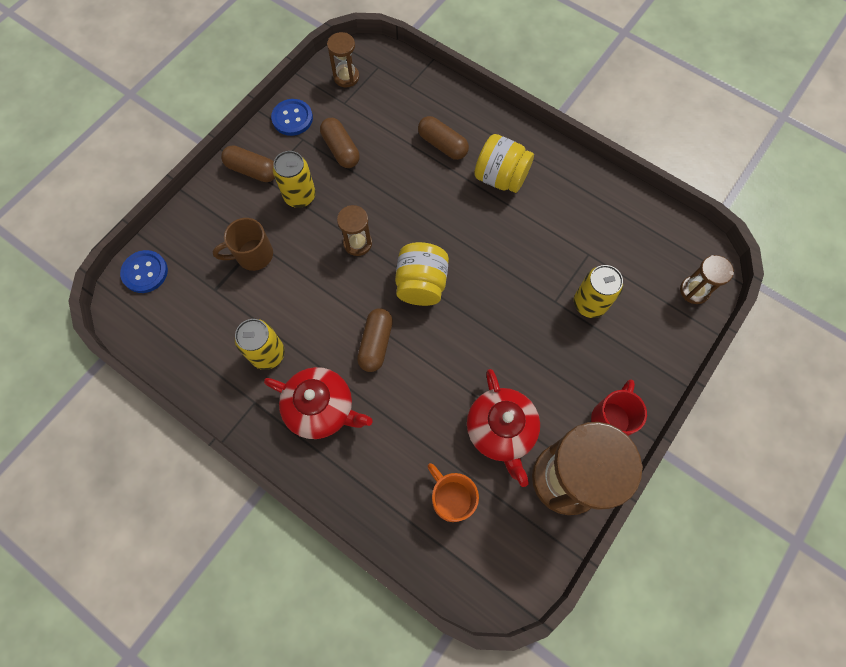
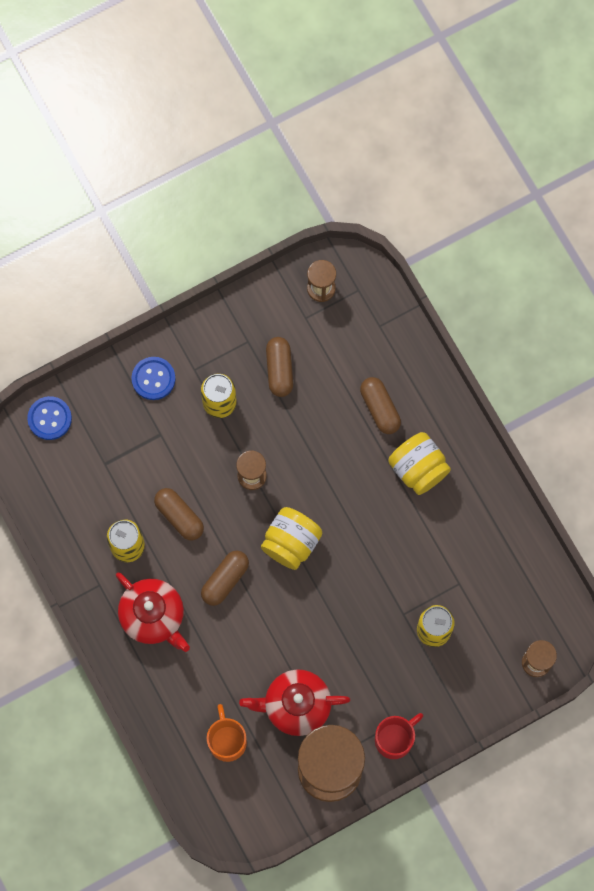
camera: 25 degrees right, 5 degrees up
(252, 170) = (186, 355): brown capsule -> brown capsule (179, 516)
(253, 255) = (152, 445): brown mug -> none
(292, 118) = (247, 313): blue button -> blue button (153, 379)
(501, 430) = (296, 705): red teapot -> red teapot turned 75 degrees clockwise

